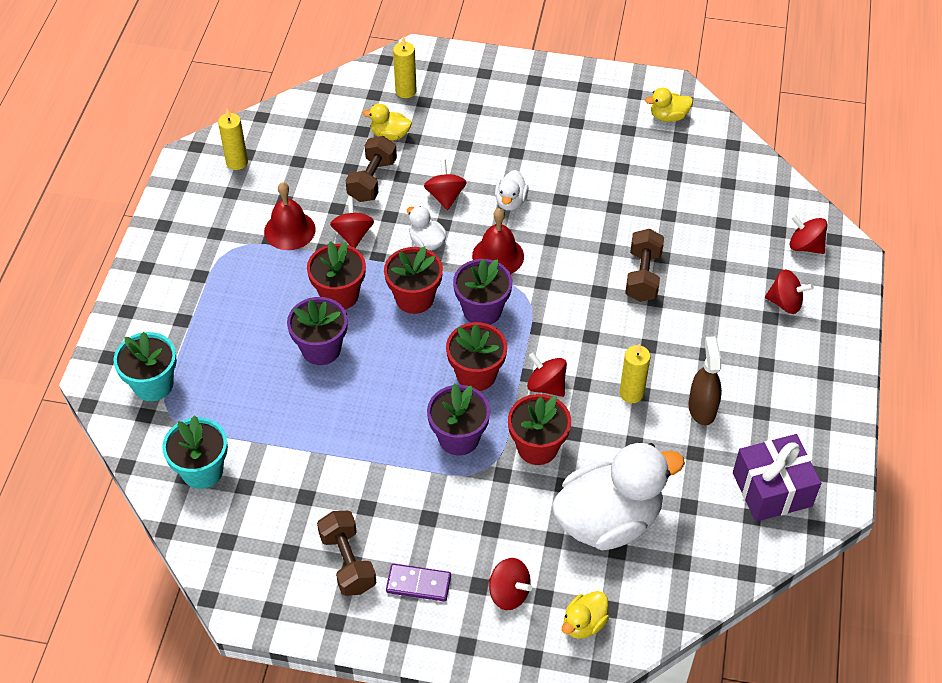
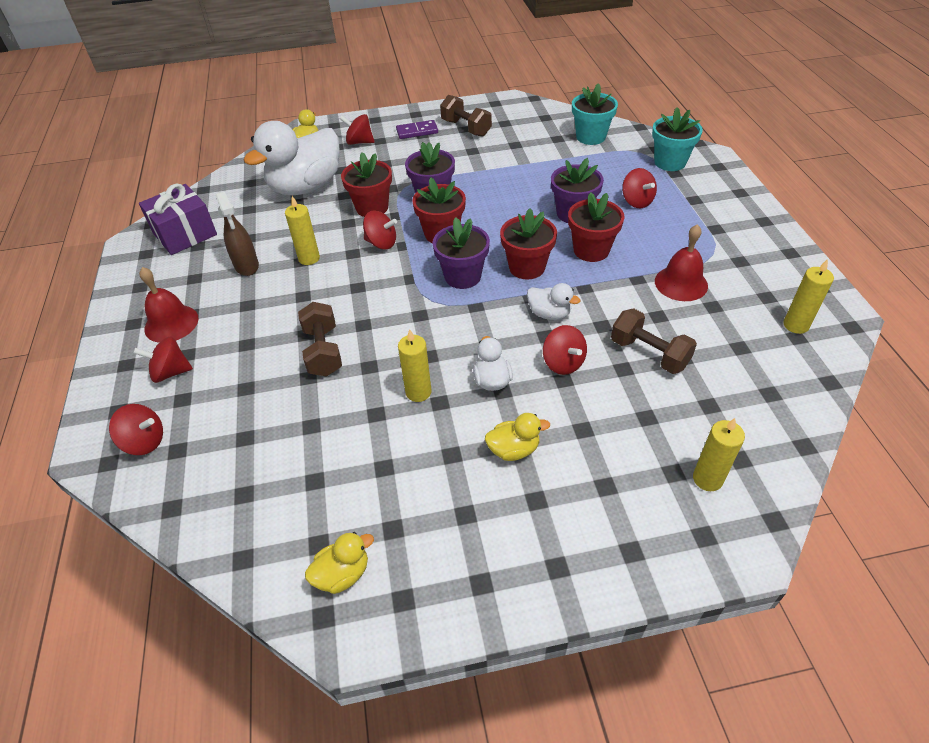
camera: 160 degrees right, 5 degrees down
(353, 234) = (622, 298): red spinning top -> red spinning top (636, 201)
(372, 180) = (649, 353): brown dumbbell -> brown dumbbell turned 45 degrees counterclockwise
(390, 135) = (675, 411): yellow duck -> yellow duck (513, 449)
(498, 256) = (474, 324): red bell -> red bell (171, 323)
(574, 212) = (418, 392): none -> yellow candle

